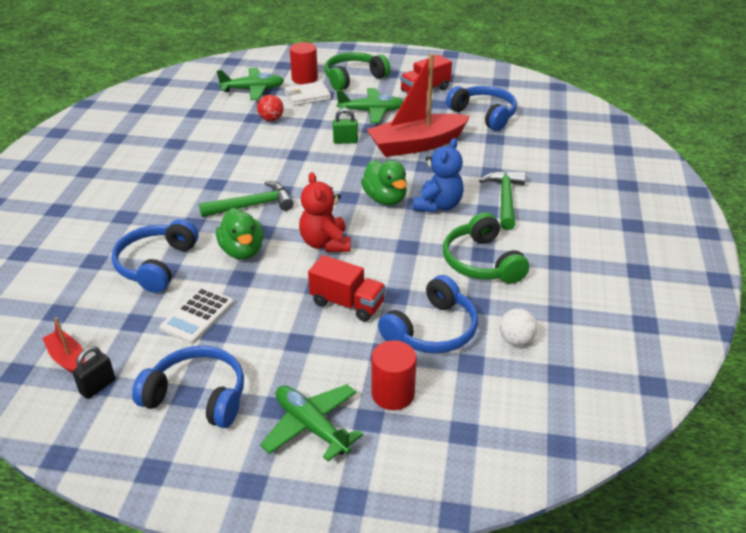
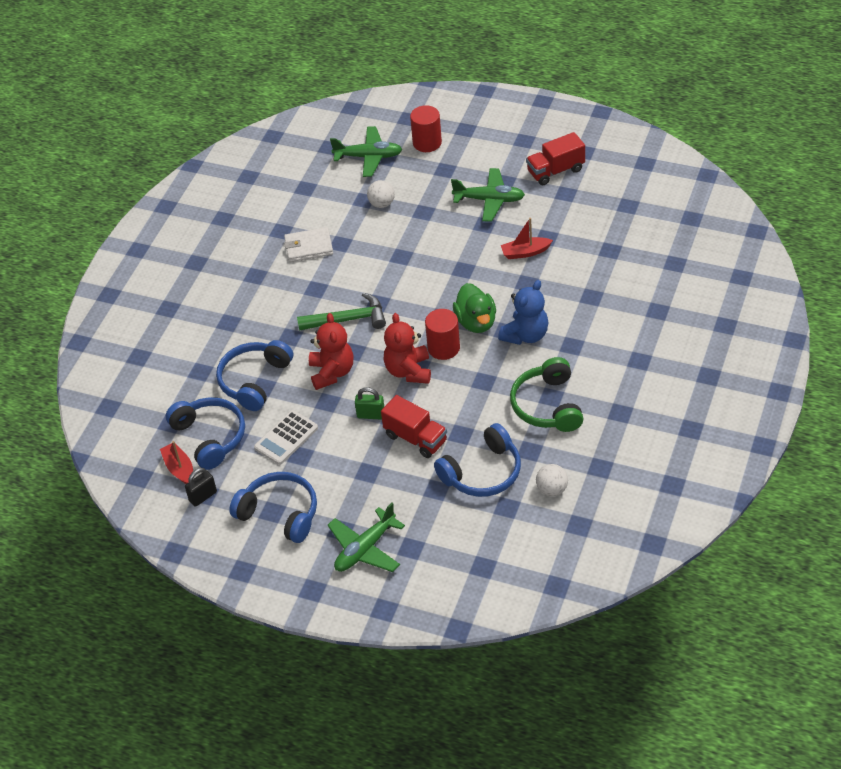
camera: 15 degrees right, 10 degrees up
(242, 251) = (332, 372): green duck -> red teddy bear
(271, 119) = (382, 204): red ball -> white ball
(307, 96) = (425, 171): white wallet -> white wallet (308, 247)
(311, 426) = (365, 549): green plane -> green plane turned 105 degrees counterclockwise
(345, 141) = (453, 241): green padlock -> green padlock (371, 415)
(353, 78) = (481, 146): green headphones -> none
(393, 394) = (435, 528): red cylinder -> red cylinder (443, 348)
(417, 145) = (525, 252): red boat -> red boat, size x0.47
(484, 115) = (609, 214): blue headphones -> blue headphones (210, 437)
(505, 199) = (594, 333): green hammer -> none

